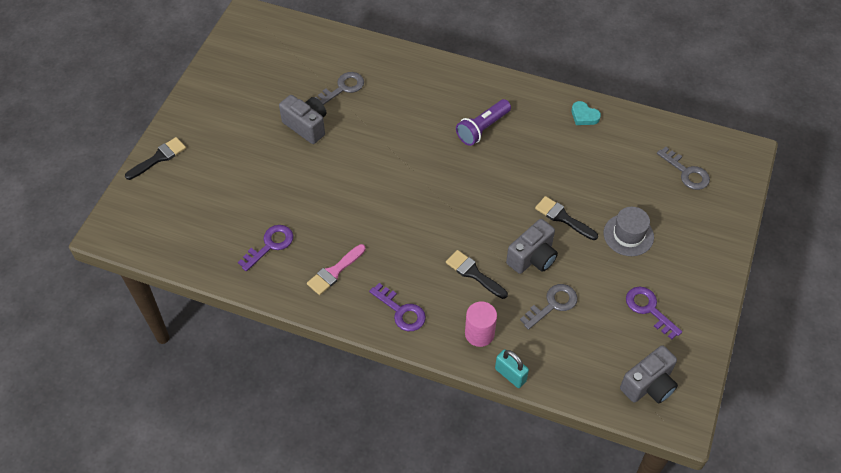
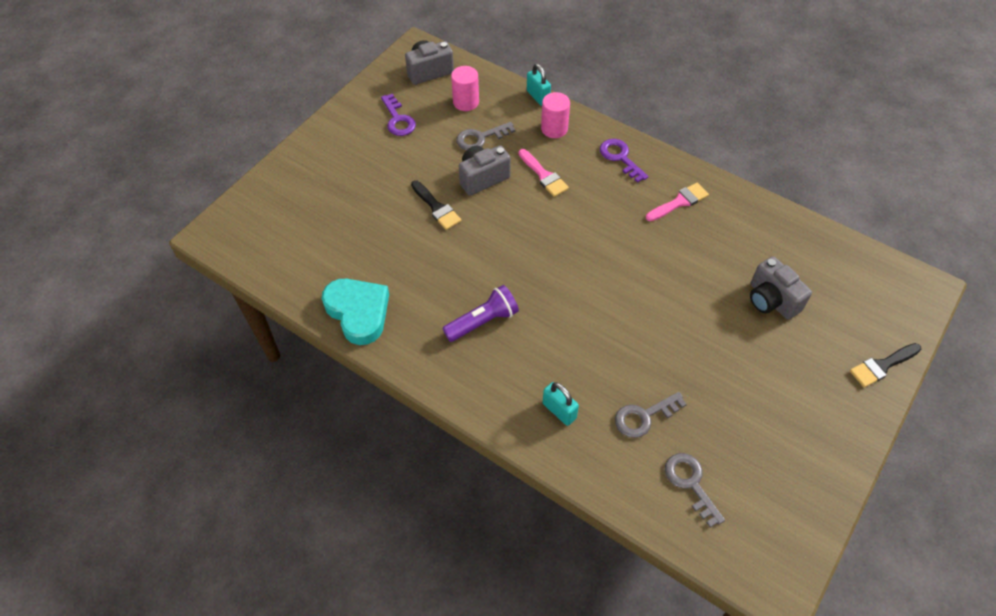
camera: 165 degrees left, 0 degrees up
(270, 245) = (744, 239): purple key -> none
(306, 126) = (696, 370): grey camera -> grey camera (771, 300)
(405, 80) = (559, 411): none -> turquoise padlock
(473, 273) = (544, 175): black brush -> pink brush
(584, 116) = (358, 312): turquoise heart -> turquoise heart, size x2.04
(587, 349) = (466, 102): none -> pink cylinder
(628, 235) = (381, 180): grey hat -> none
(686, 172) = (286, 226): grey key -> grey key (690, 483)

